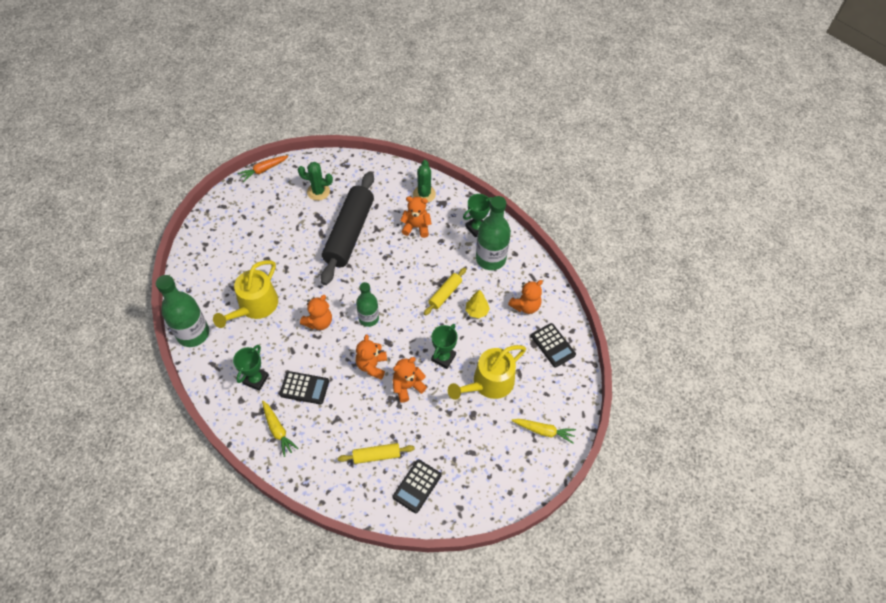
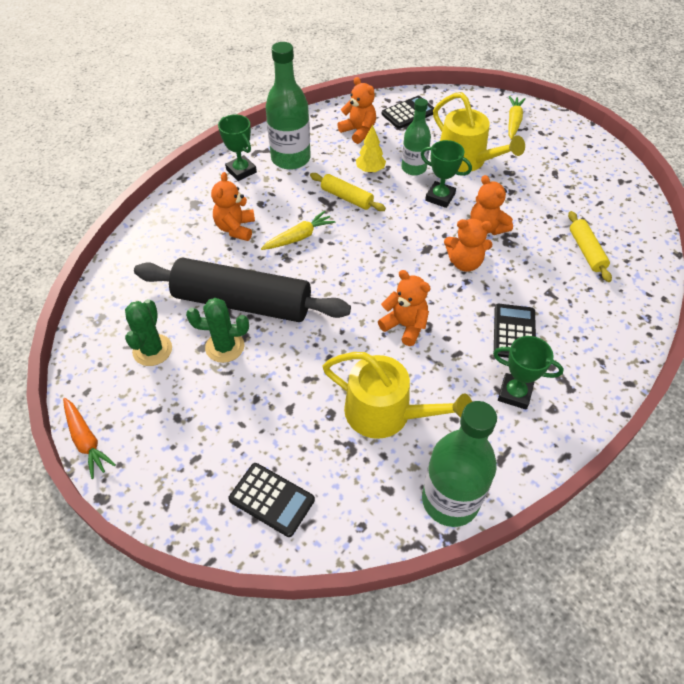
camera: 90 degrees left, 5 degrees down
(278, 430) = (585, 356): yellow carrot -> yellow carrot (299, 237)
(368, 318) = (392, 270): green bottle -> green bottle (413, 168)
(417, 486) = (610, 214): black calculator -> black calculator (271, 499)
(424, 194) = (176, 222): green cactus -> green cactus (225, 347)

